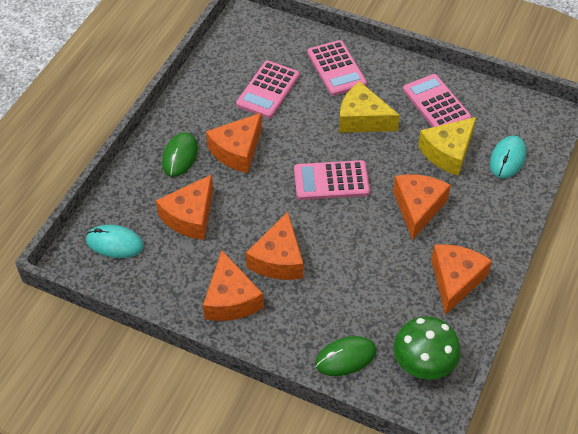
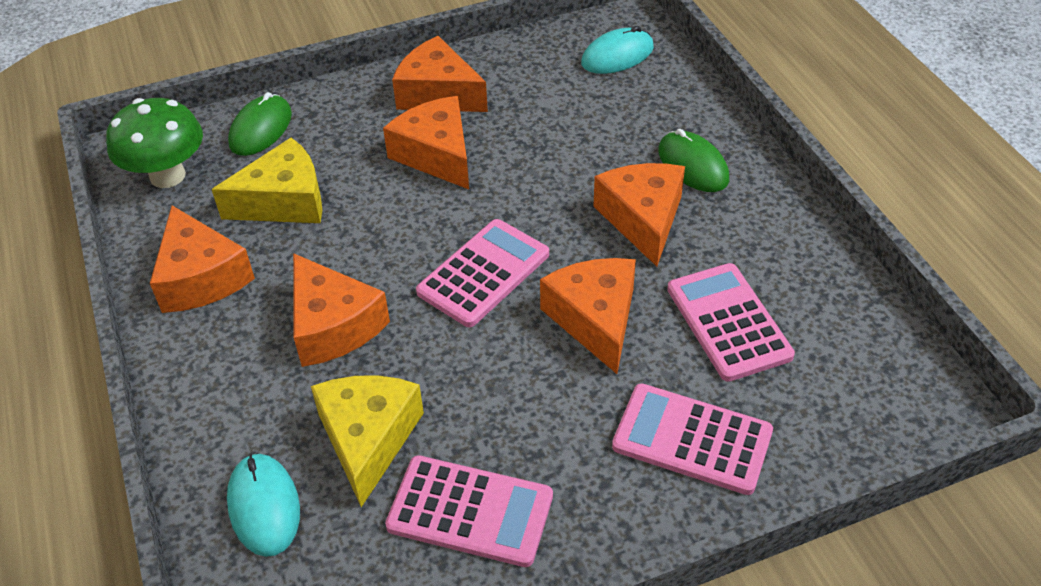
camera: 135 degrees right, 5 degrees down
(190, 216) = (585, 124): orange cheese -> orange cheese (595, 319)
(362, 119) = (549, 388): yellow cheese -> yellow cheese (284, 201)

